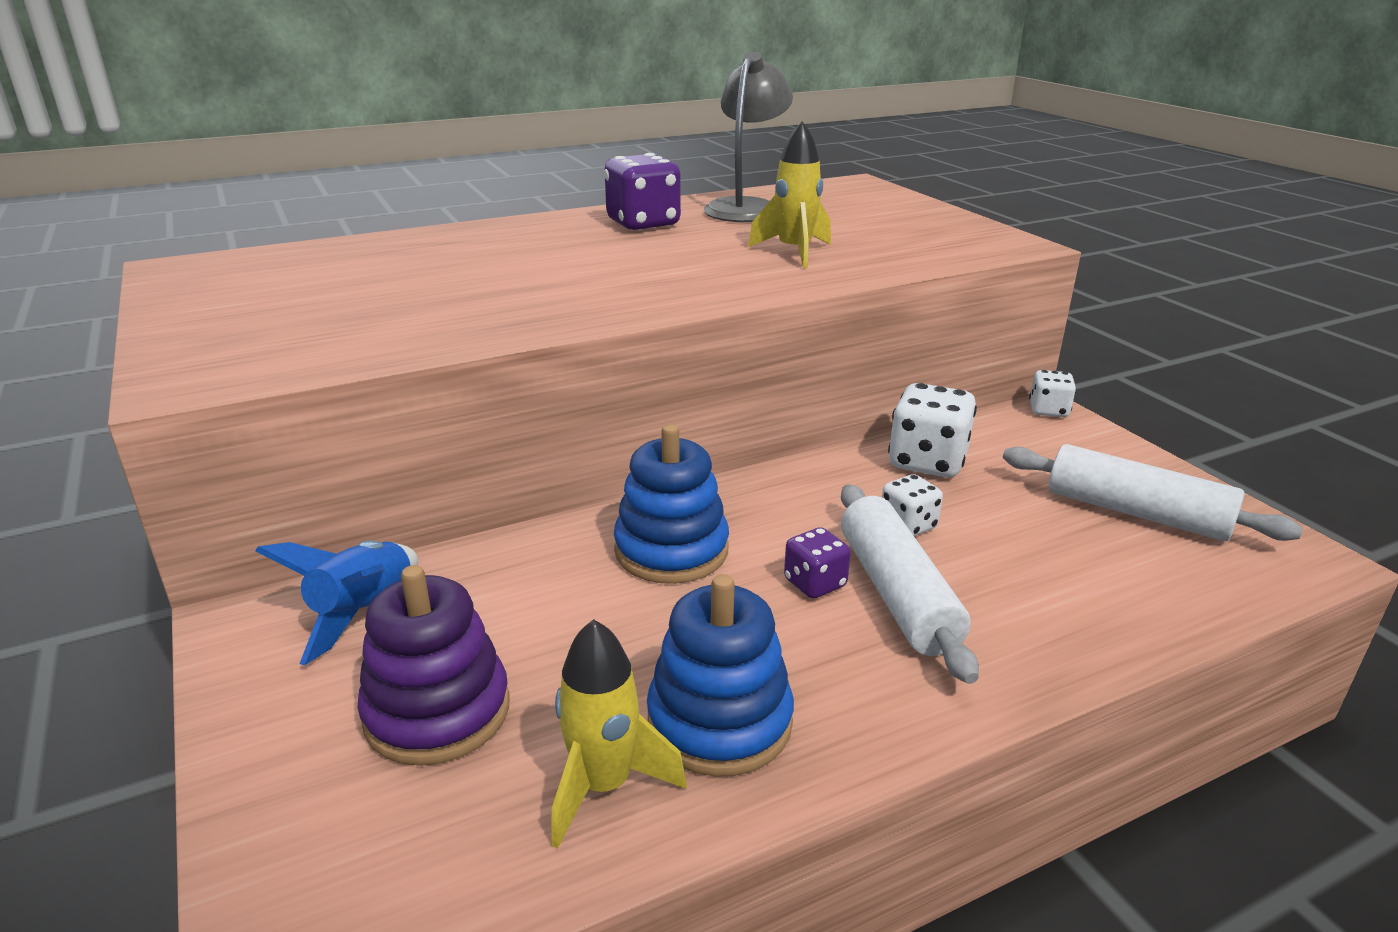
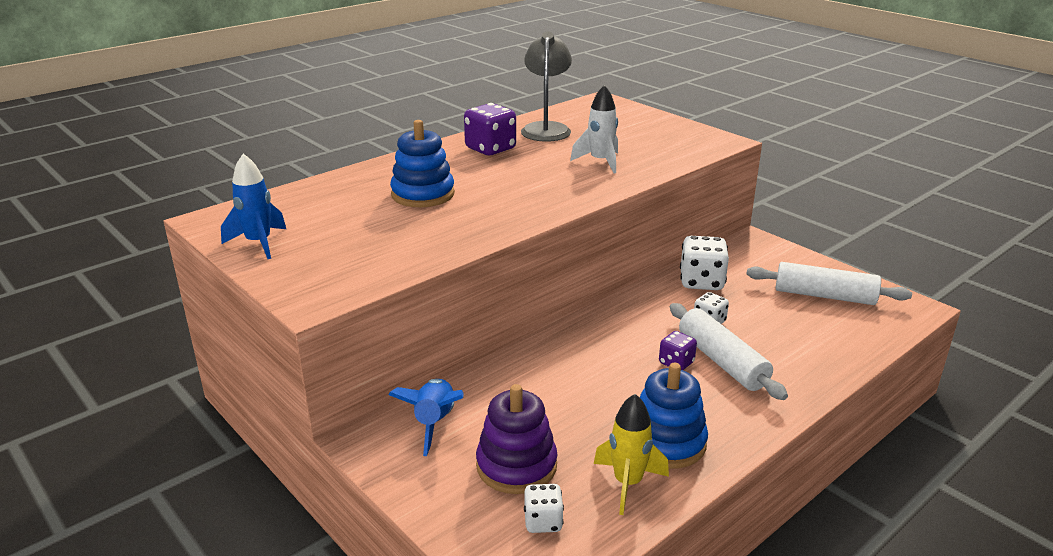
camera: 15 degrees left, 0 degrees up
(204, 300) = (259, 243): none -> blue rocket
(671, 550) = (587, 357): blue stacking toy -> blue stacking toy (423, 194)
(794, 252) = (600, 162): yellow rocket -> white rocket
(1048, 410) = (754, 239): white dice -> white dice (543, 522)

